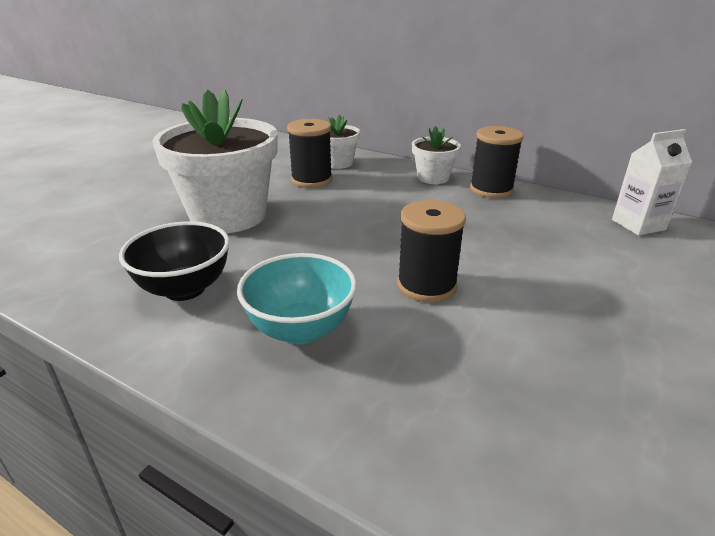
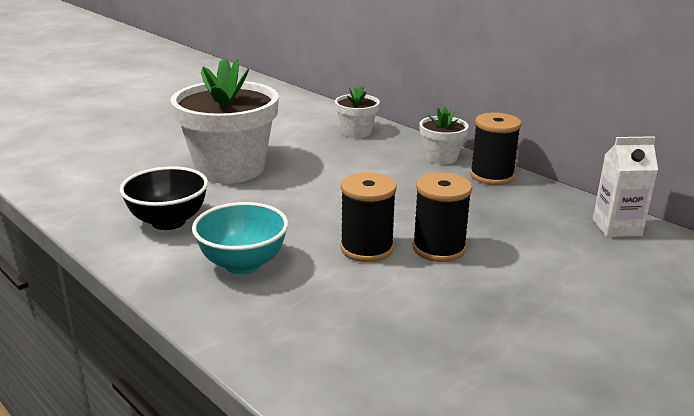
camera: 15 degrees right, 5 degrees down
(311, 180) = (321, 146): black spool -> black spool (439, 248)

